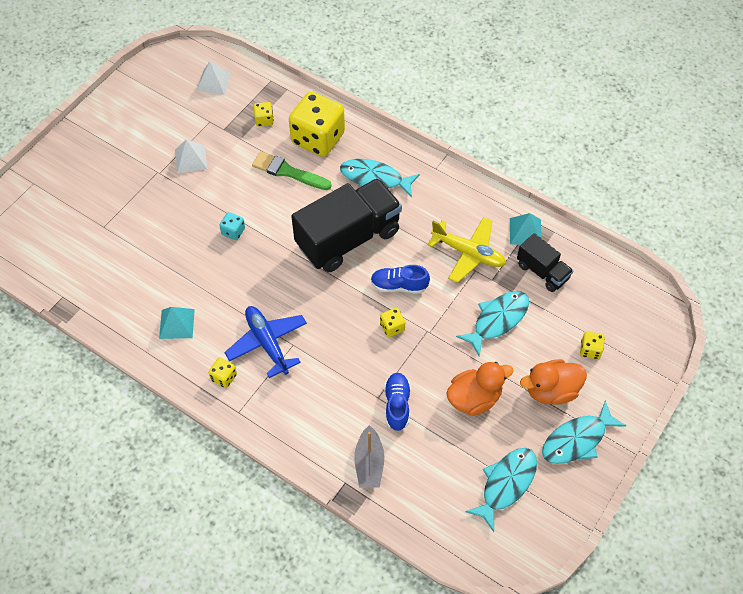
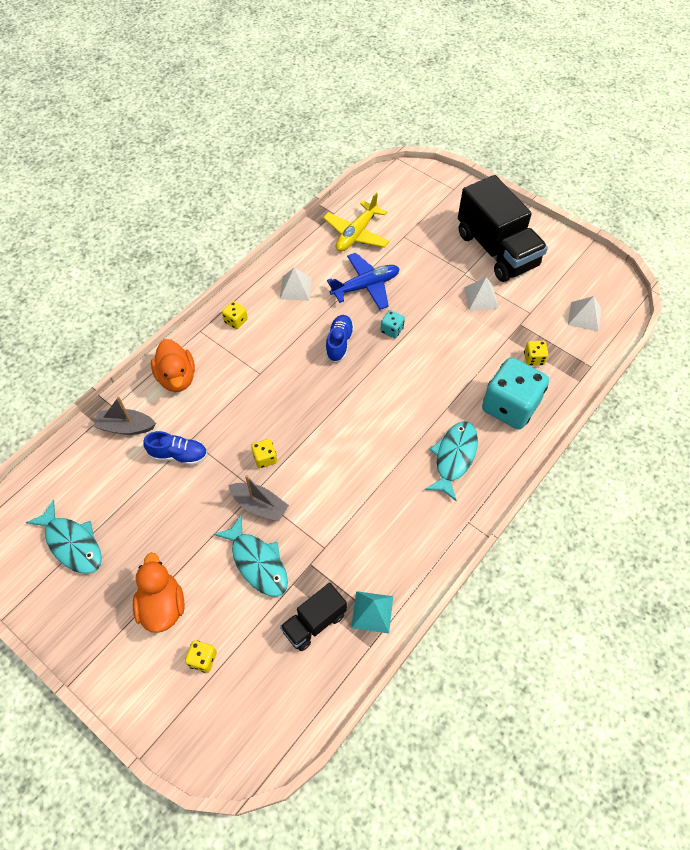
camera: 95 degrees right, 0 degrees up
(177, 323) = (295, 288): turquoise pyramid -> white pyramid
(267, 343) = (264, 354): blue plane -> blue plane (365, 286)
(288, 172) = (464, 377): green brush -> none
(318, 138) = (510, 406): yellow dice -> turquoise dice
(348, 238) = (376, 426): black truck -> black truck (496, 250)
(399, 285) = (313, 469): blue shoe -> blue shoe (339, 343)
(442, 325) = (259, 505): none -> grey boat
(468, 253) = (347, 543): yellow plane -> yellow plane (356, 234)
(474, 398) = (170, 526): orange duck -> orange duck (177, 378)
(577, 440) = (100, 623): turquoise fish -> none

